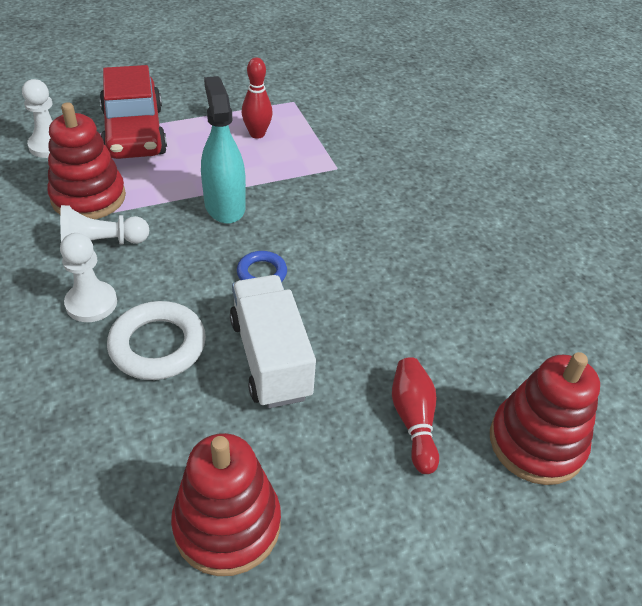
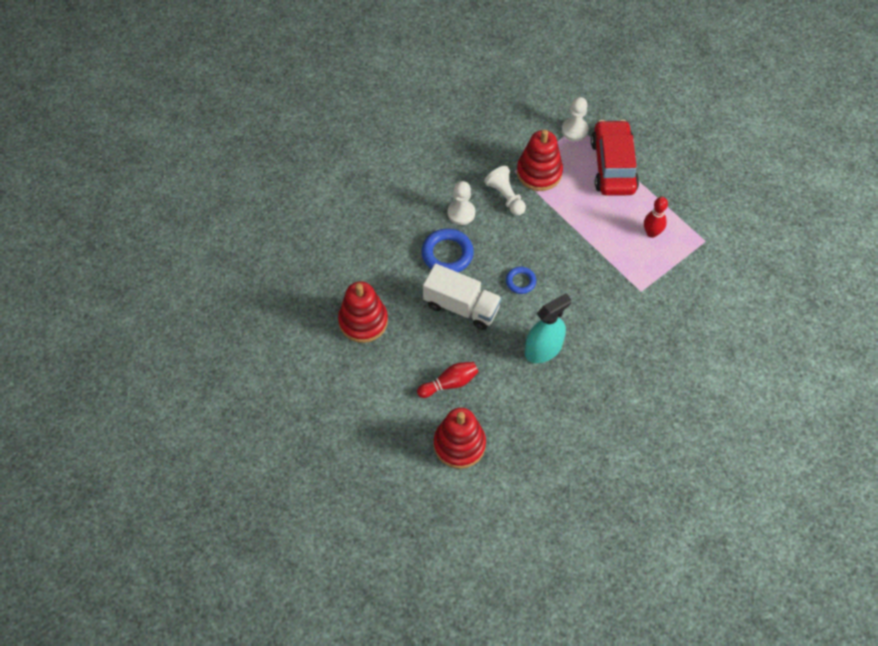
camera: 75 degrees right, 15 degrees up
(134, 132) = (613, 166): red car -> red car turned 120 degrees clockwise
(157, 345) = (447, 254): white ring -> blue ring
(224, 206) = (568, 242): turquoise spray bottle -> turquoise spray bottle (543, 349)
(270, 358) = (461, 307): white truck -> white truck turned 60 degrees clockwise

